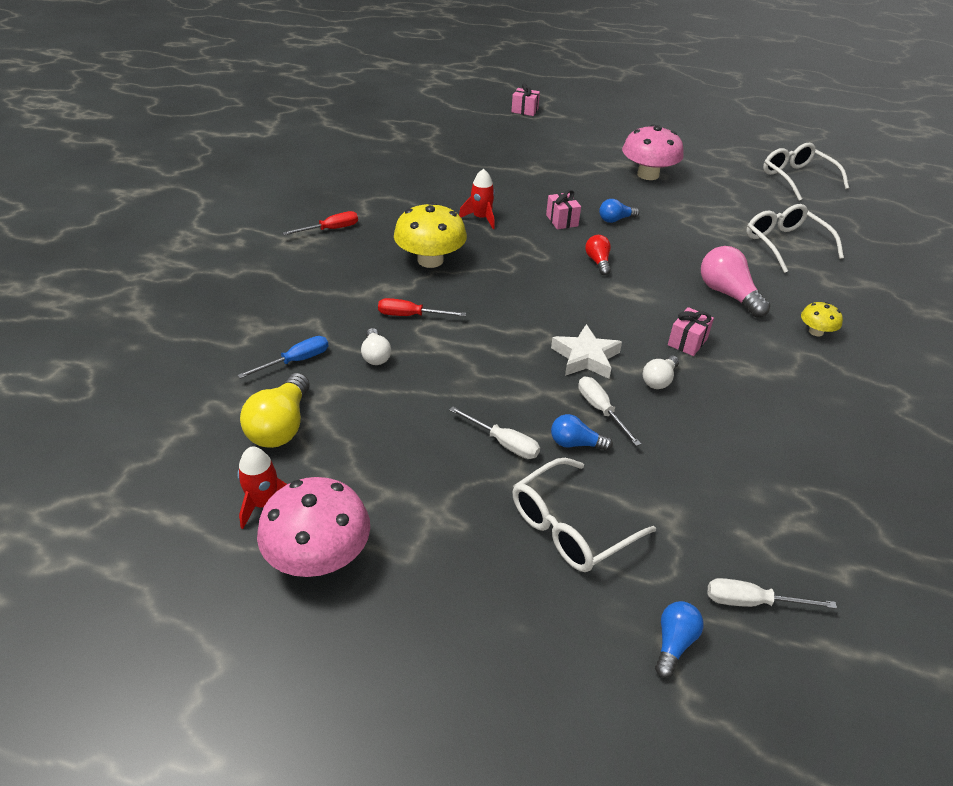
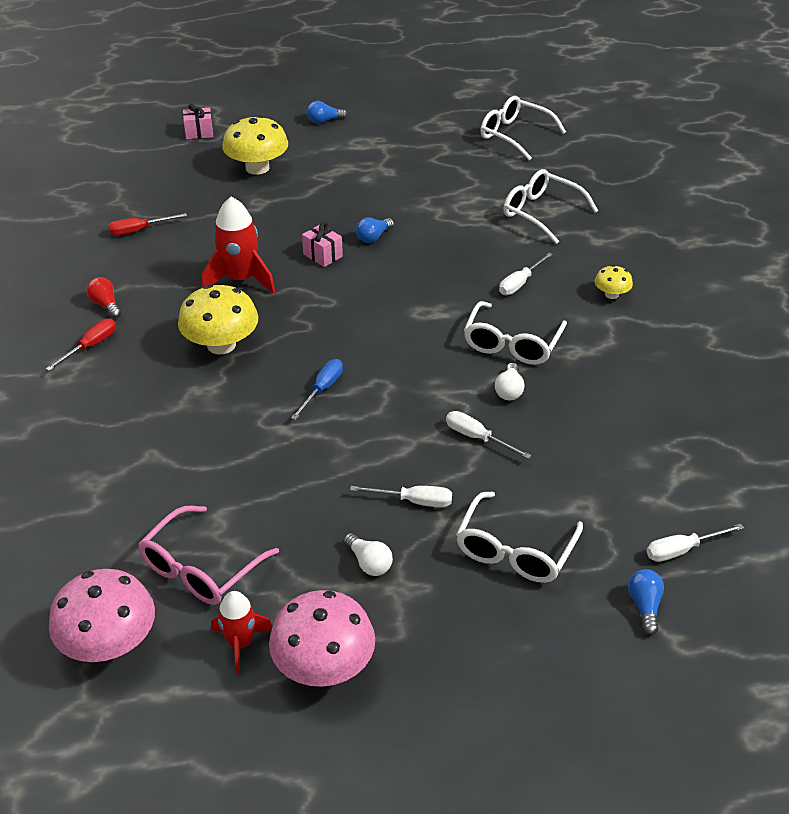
camera: 25 degrees left, 0 degrees up
(281, 426) = (200, 568): yellow light bulb -> pink glasses
(296, 361) = (165, 500): blue screwdriver -> blue screwdriver (322, 389)
(375, 355) = (239, 464): white light bulb -> white light bulb (369, 563)
(410, 315) = (244, 411): red screwdriver -> red screwdriver (139, 230)
(481, 218) = (240, 280): red rocket -> red rocket, size x1.63
(553, 145) = (257, 168): none -> yellow mushroom
(575, 443) = (475, 477): blue light bulb -> blue light bulb (324, 121)
(585, 357) = (433, 392): white star -> none
(598, 262) = (385, 290): red light bulb -> red light bulb (106, 305)
(648, 174) = (374, 174): pink mushroom -> pink mushroom (109, 642)
(687, 342) = (512, 344): pink gift -> white glasses
(728, 294) = (520, 283): pink light bulb -> white screwdriver

